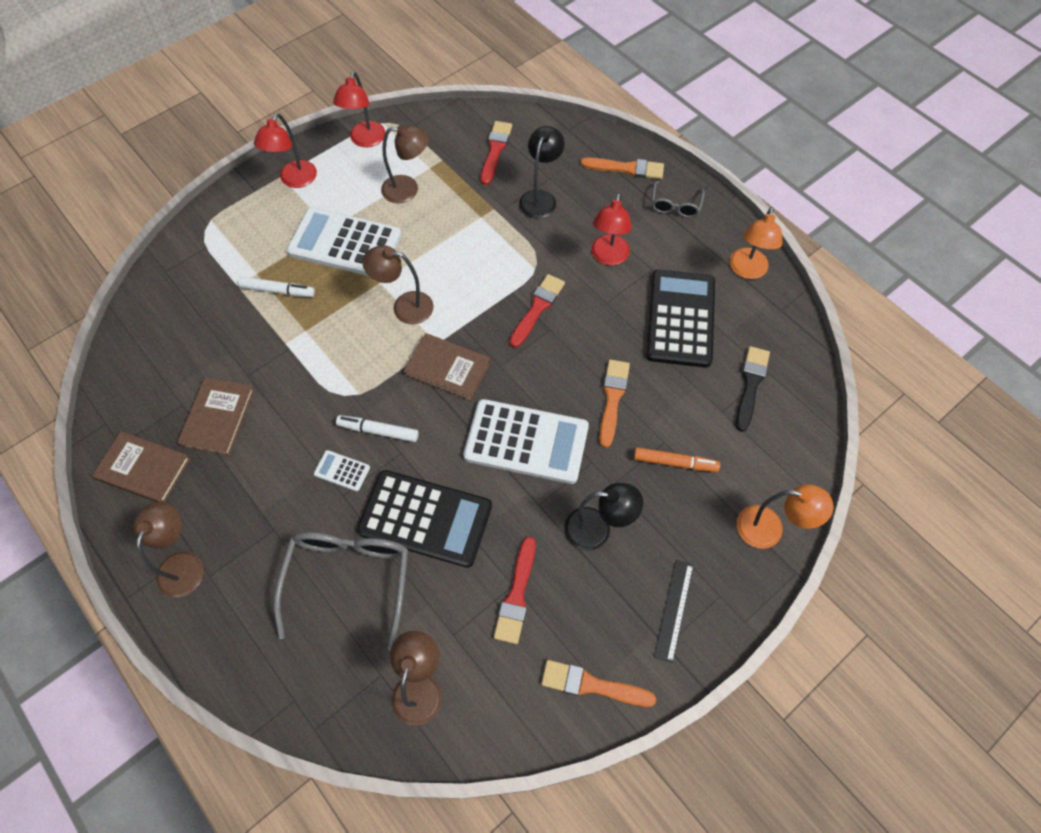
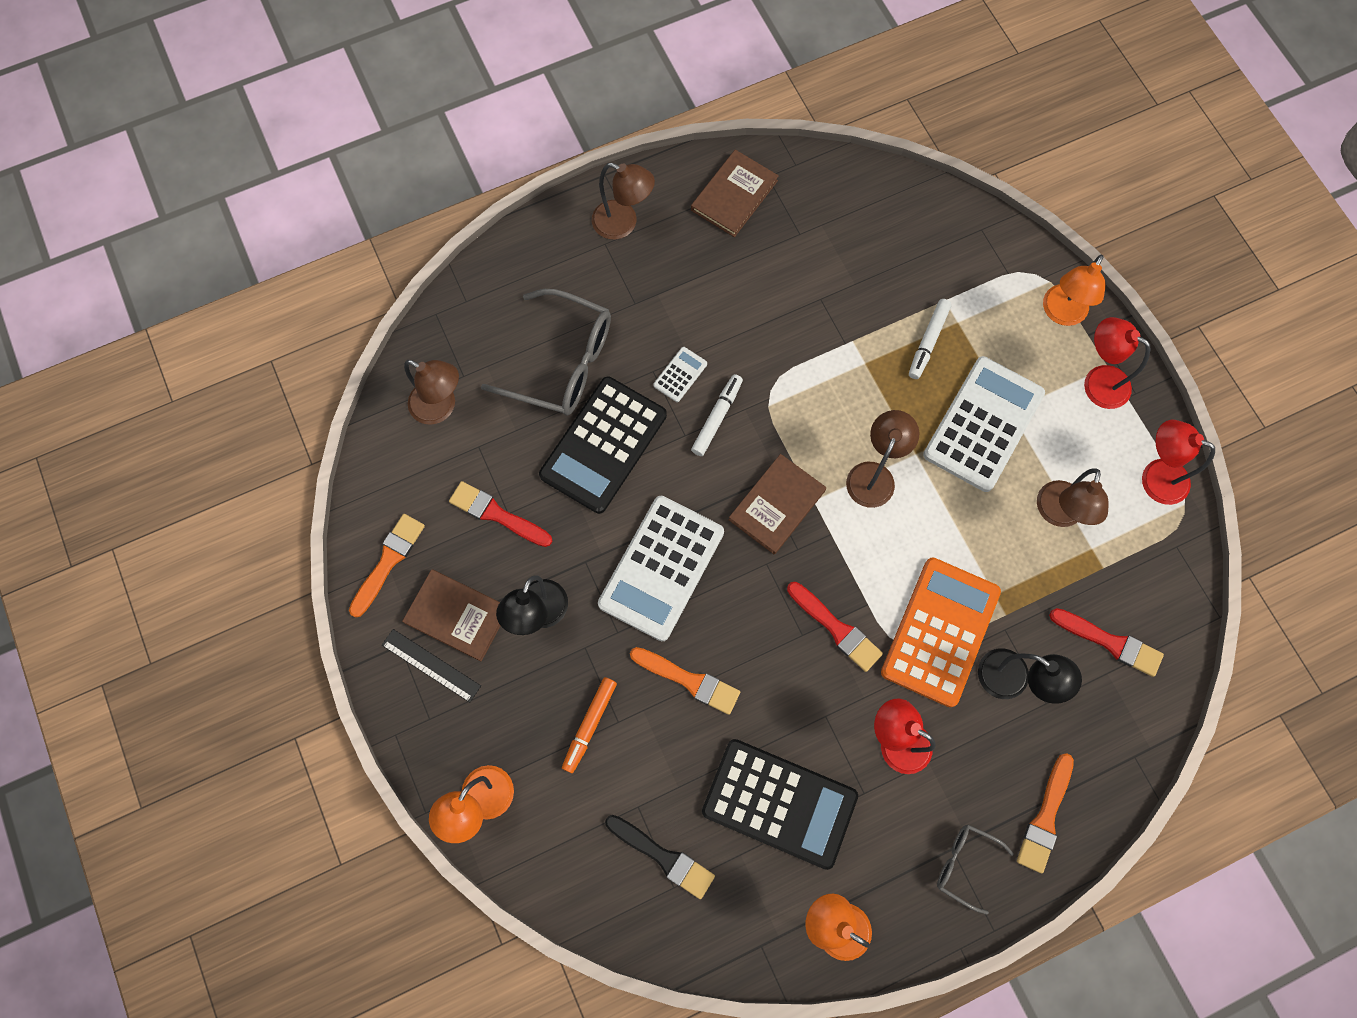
camera: 105 degrees right, 10 degrees up
(218, 417) = (775, 266): brown book -> brown book (457, 616)
(239, 209) = (1061, 313): none -> orange lamp
(519, 244) = (940, 632): none -> orange calculator

